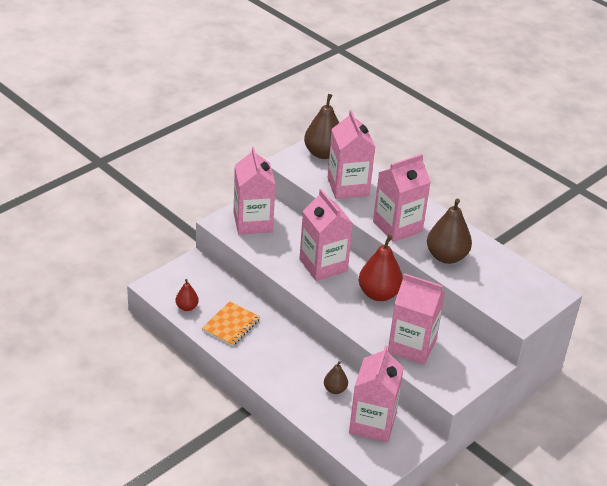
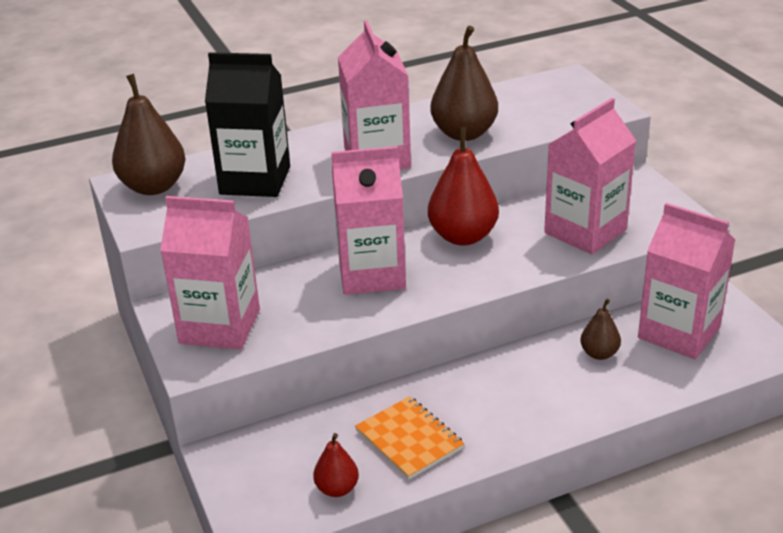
camera: 65 degrees left, 5 degrees down
(348, 187) = (255, 180): pink carton -> black carton

